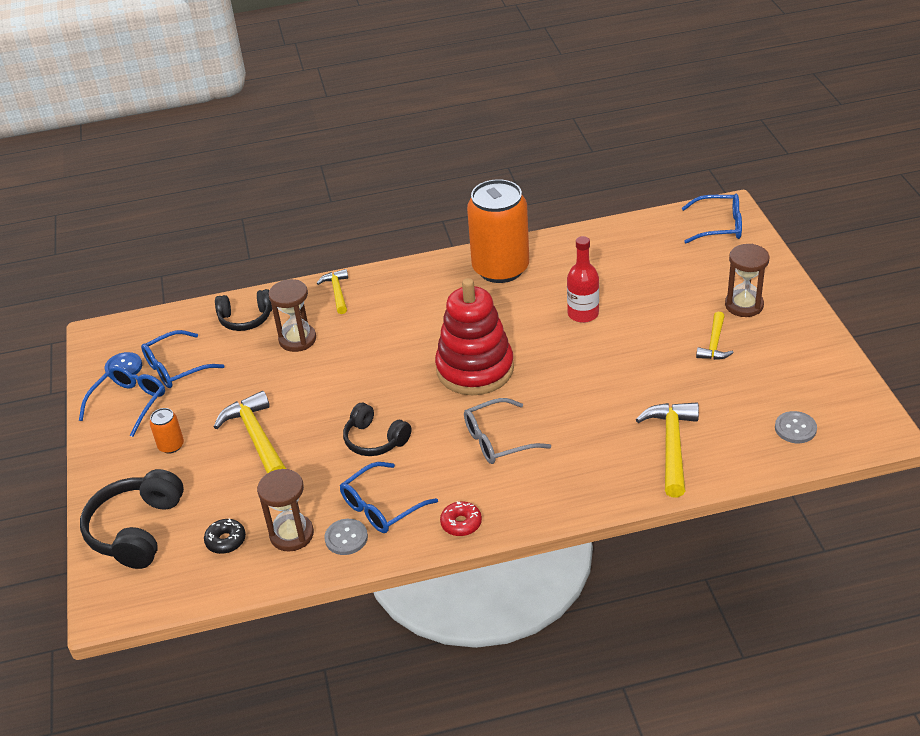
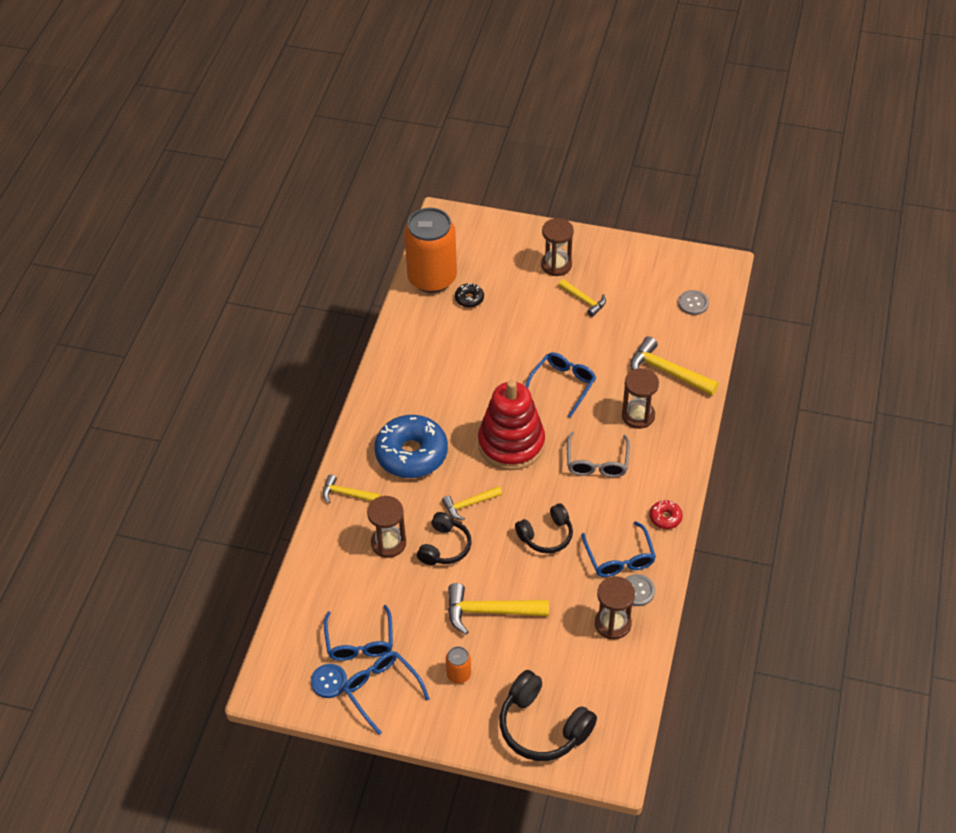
camera: 65 degrees left, 10 degrees up
(226, 541) = (592, 668): black donut -> black donut (469, 299)
(246, 319) = (331, 570): black headphones -> black headphones (445, 547)
(378, 371) = (469, 504): none -> yellow hammer
(412, 310) = (411, 454): none -> blue donut
(500, 269) = (403, 378): orange can -> orange can (432, 278)
(583, 314) = (497, 354): red bottle -> none
(588, 447) = (638, 415): none -> brown hourglass
(719, 226) = (459, 232): blue glasses -> blue glasses (563, 385)

